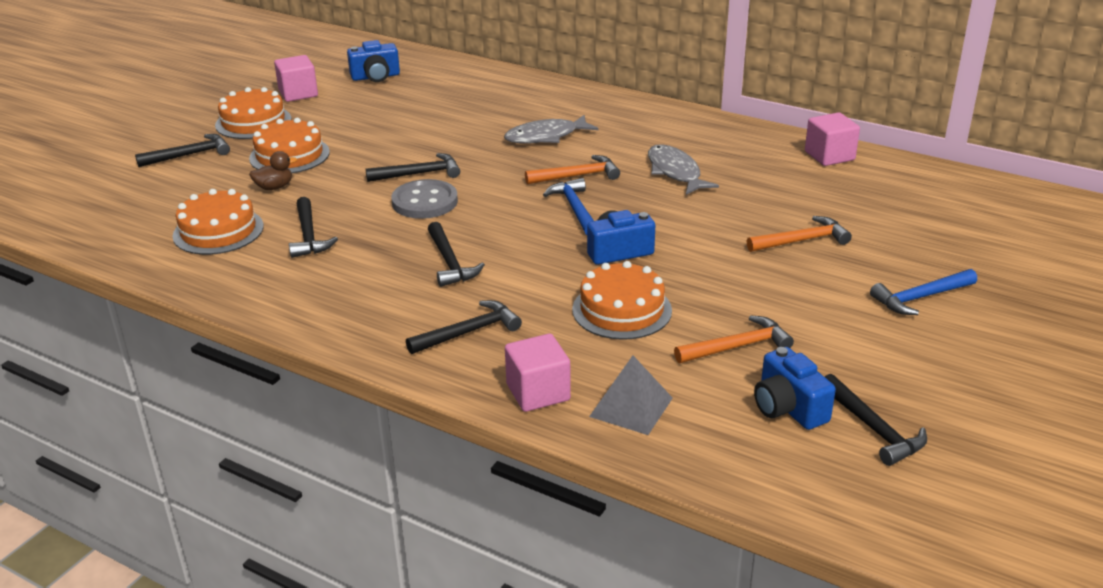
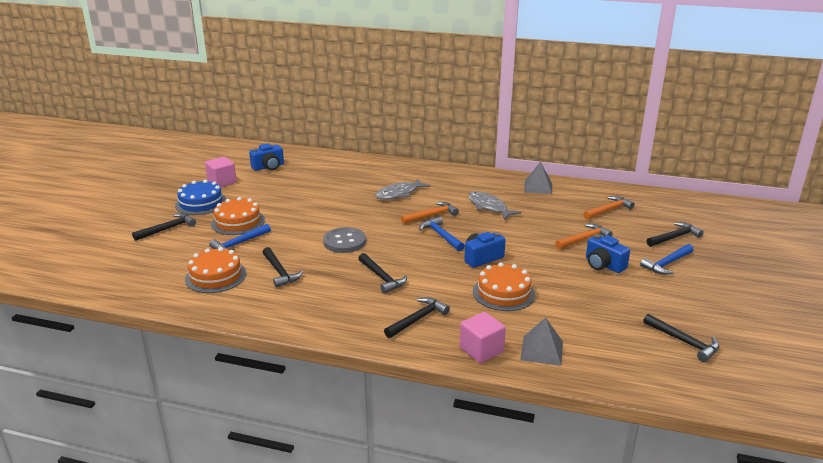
camera: 15 degrees left, 5 degrees down
(253, 122) = (201, 203): orange cake -> blue cake
(274, 187) = (239, 243): brown duck -> blue hammer
(419, 174) = (331, 225): black hammer -> black hammer (674, 237)
(737, 347) = (583, 306): orange hammer -> orange hammer (608, 210)
(773, 148) = (538, 187): none -> grey pyramid
(788, 408) = (631, 337): blue camera -> blue camera (603, 265)
(829, 156) = (572, 188): pink cube -> none

